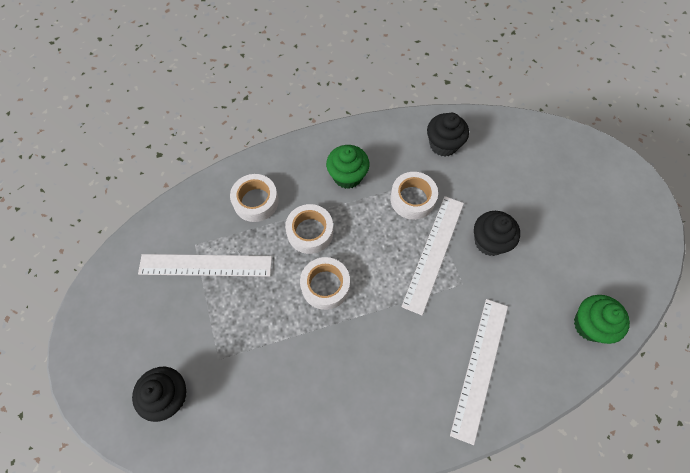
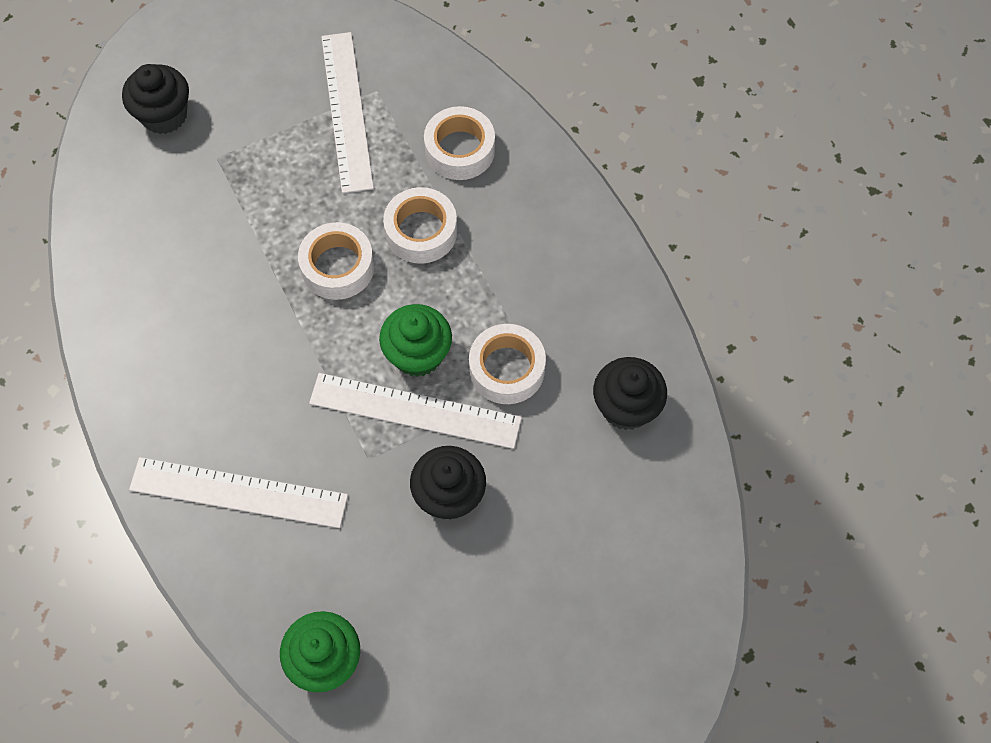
camera: 80 degrees right, 0 degrees up
(347, 176) = (530, 267): green cupcake -> green cupcake (418, 354)

